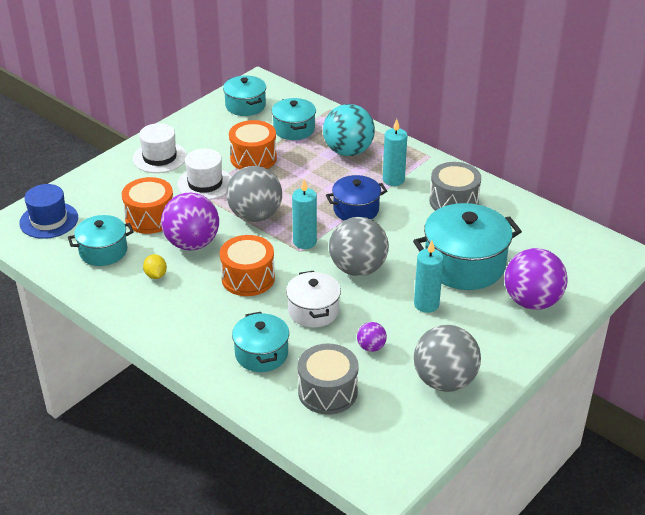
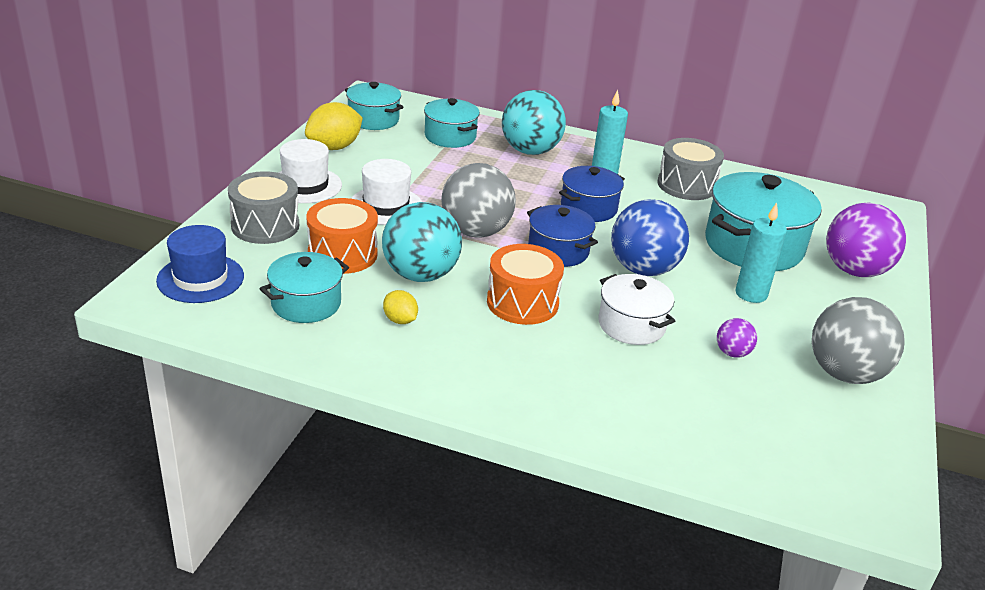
camera: 25 degrees left, 5 degrees down
(192, 243) = (420, 275): purple ball -> turquoise ball
(200, 127) = (334, 147): none -> yellow lemon
(253, 158) = (425, 171): orange drum -> none
(261, 354) = (610, 388): turquoise pot -> none
(305, 242) = (558, 251): turquoise candle -> blue pot
(327, 392) = (727, 416): grey drum -> grey drum (265, 225)
(358, 269) = (643, 269): grey ball -> blue ball

